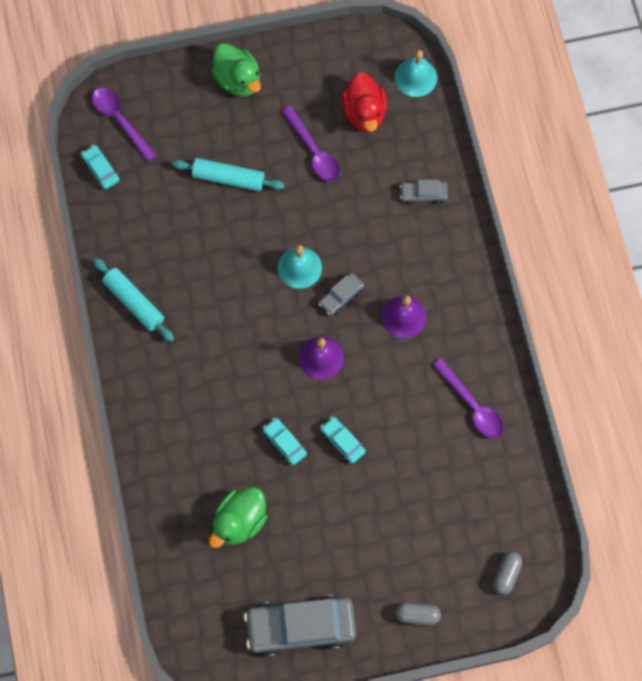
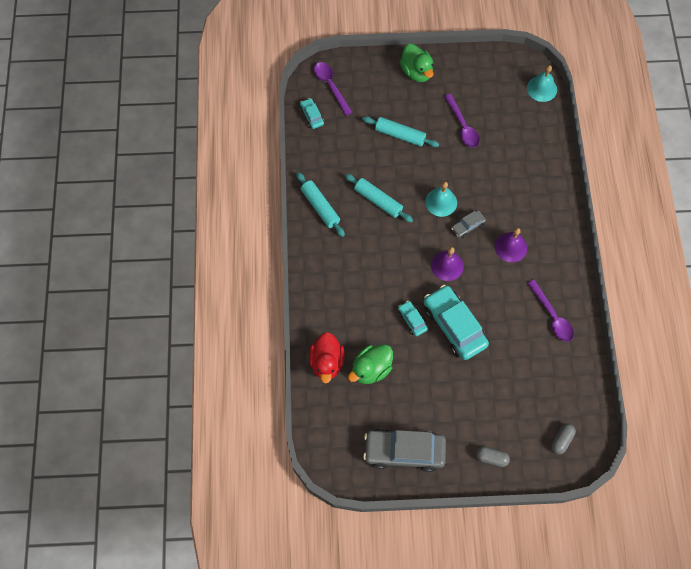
camera: 10 degrees right, 5 degrees down
(213, 280) = (378, 201): none -> turquoise rolling pin
(342, 442) = (454, 326): turquoise car -> turquoise car, size x2.10
(364, 113) = (502, 106): red duck -> red duck (327, 363)
(423, 194) = (536, 167): grey car -> none

